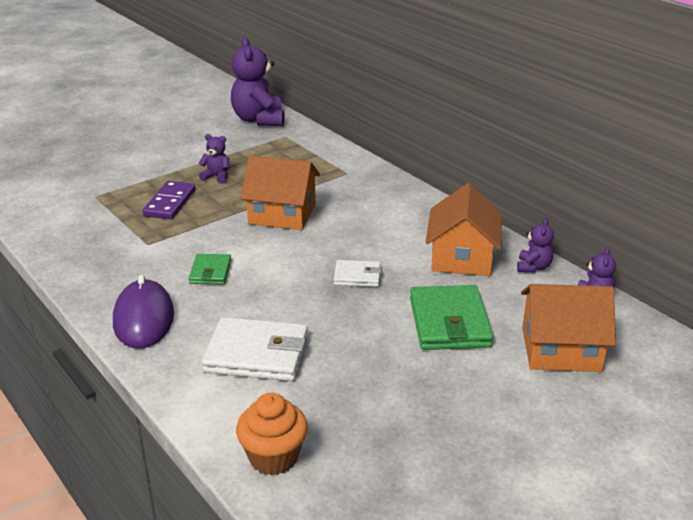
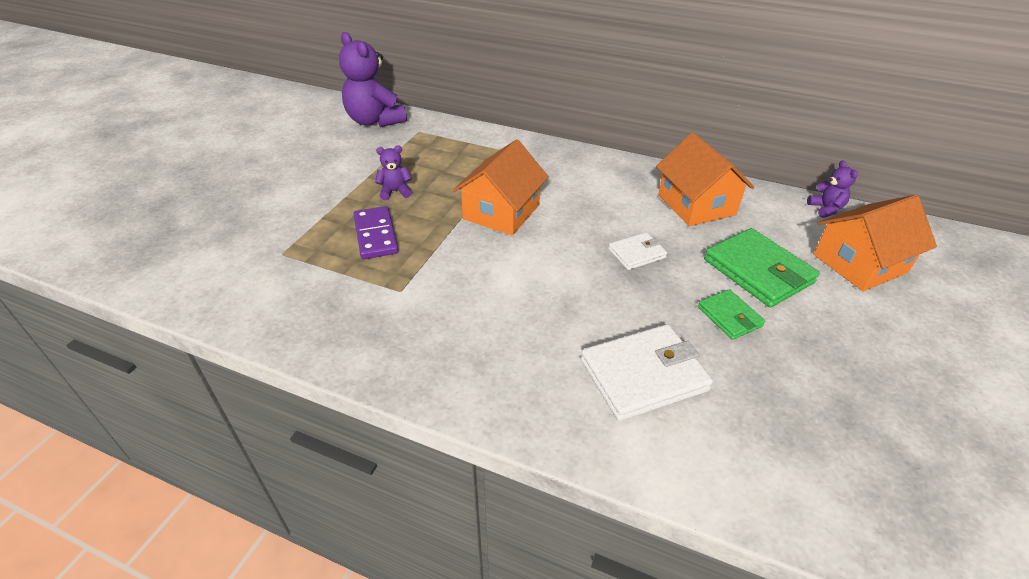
camera: 30 degrees left, 10 degrees up
(144, 318) = (489, 383): purple mouse -> none
(210, 272) = (500, 299): green wallet -> green wallet (729, 317)
(273, 457) = (787, 489): orange cupcake -> none
(282, 214) = (501, 212): orange house -> orange house turned 45 degrees counterclockwise
(533, 267) = (756, 195): purple teddy bear -> none

